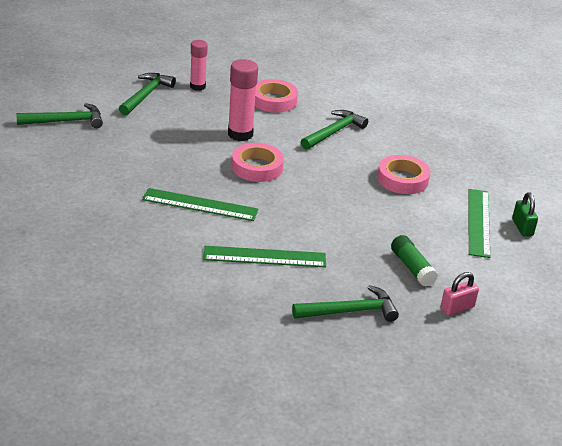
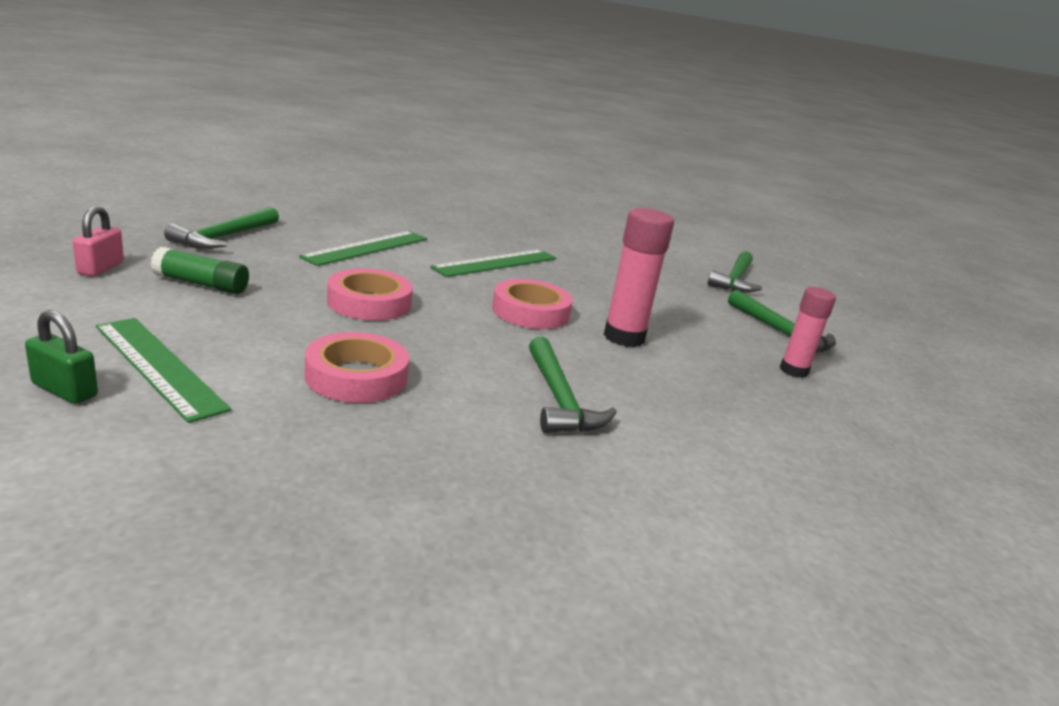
camera: 125 degrees right, 10 degrees down
(273, 100) = (711, 403): pink tape -> pink tape (369, 303)

